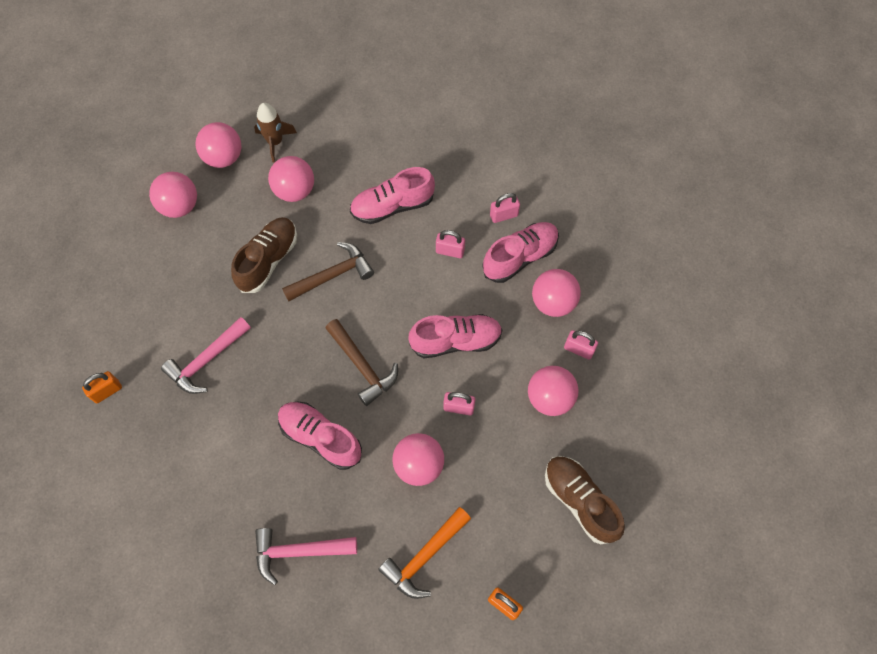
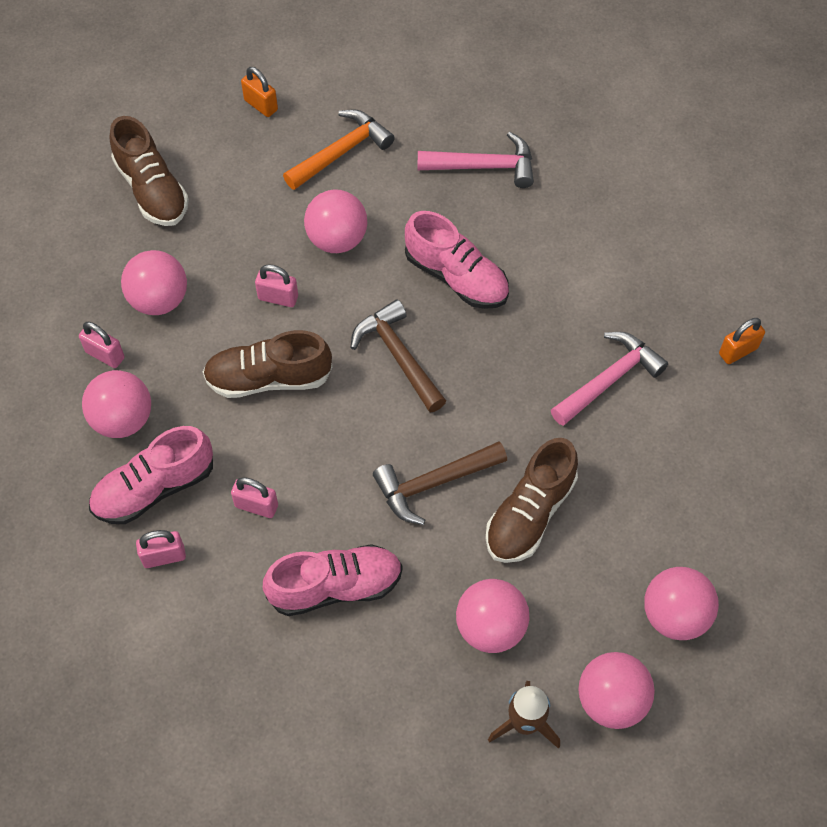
camera: 175 degrees left, 5 degrees down
(456, 341) = (268, 378): pink shoe -> brown shoe

